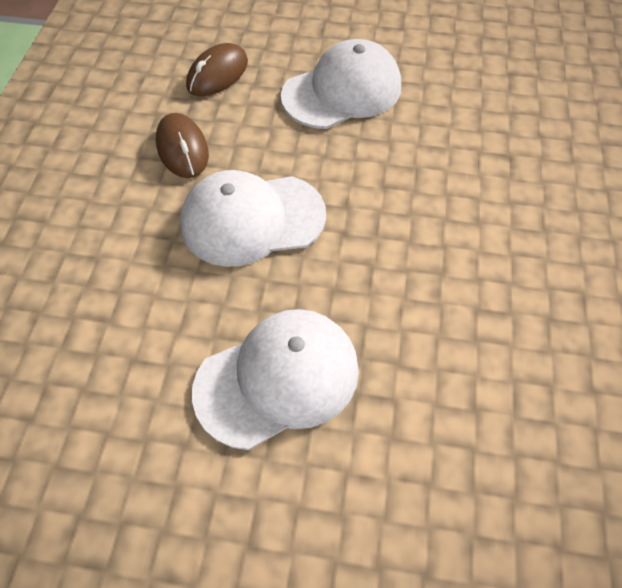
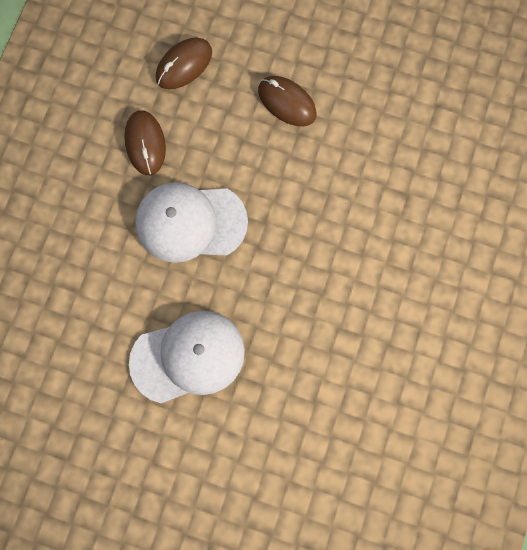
camera: 10 degrees right, 20 degrees up
(342, 91) = (287, 102): white cap -> brown mouse

